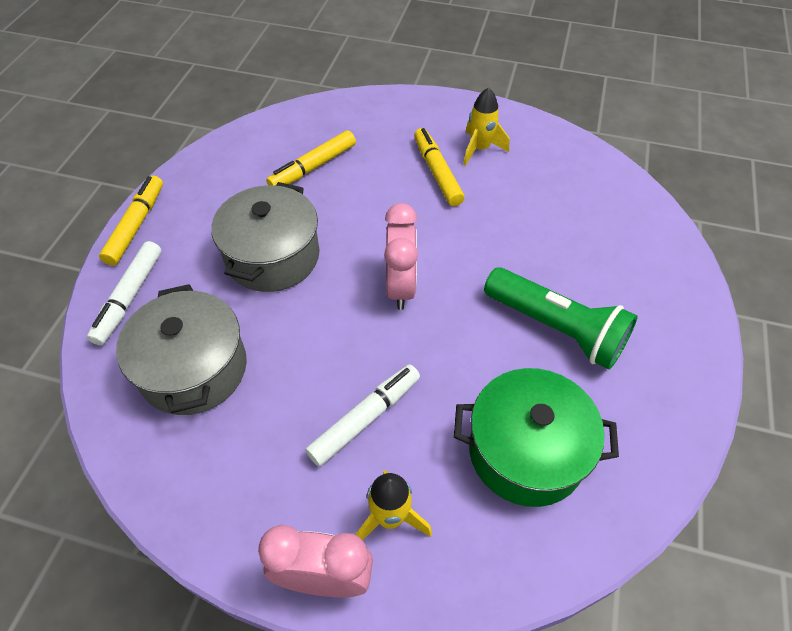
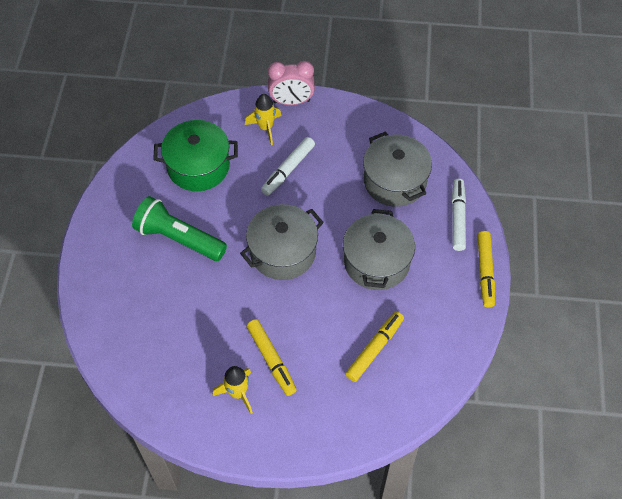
camera: 170 degrees right, 5 degrees up
(400, 287) = (283, 252): pink clock -> grey pot

